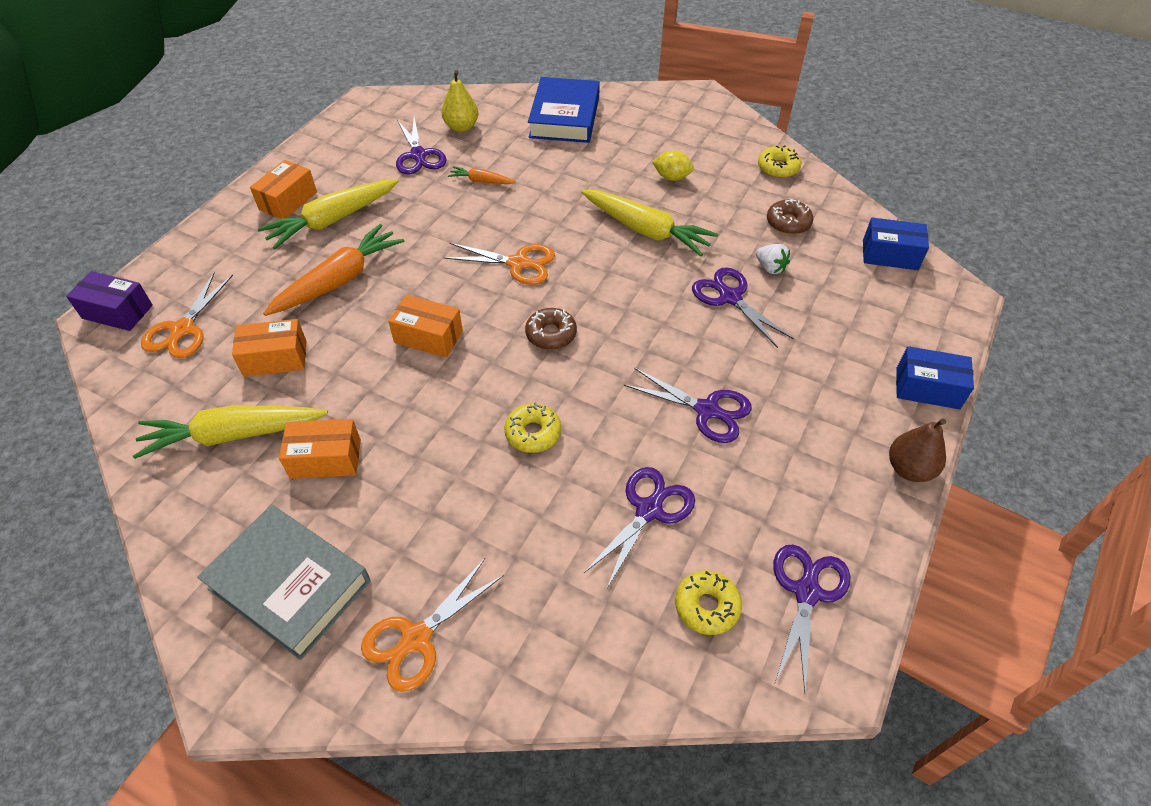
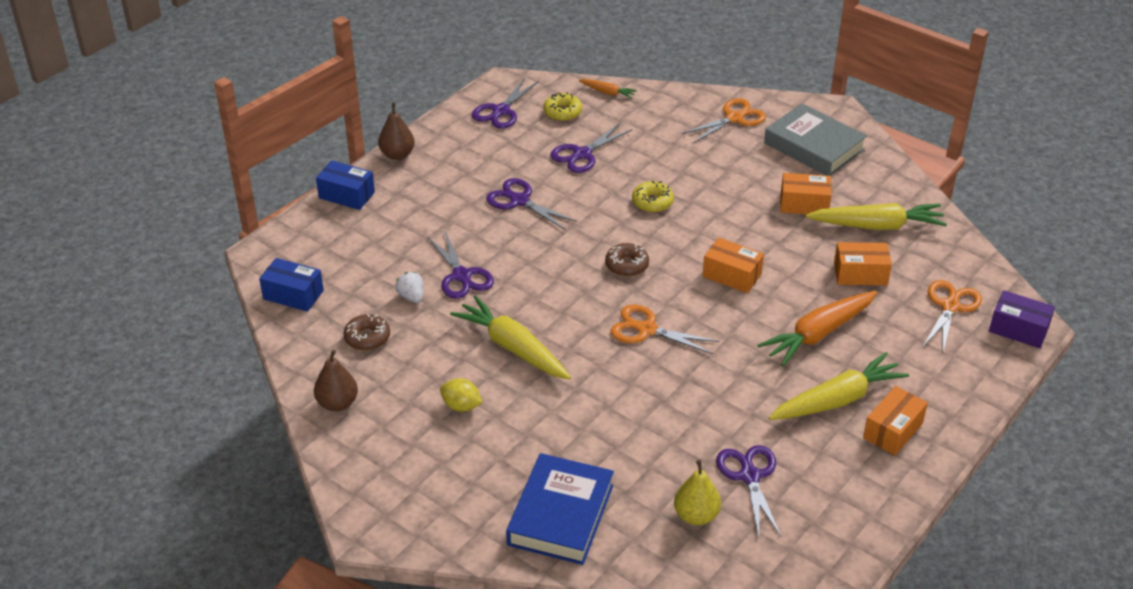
camera: 170 degrees left, 10 degrees down
(481, 181) = (676, 429): orange carrot -> orange carrot (607, 92)
(778, 168) = (337, 403): yellow donut -> brown pear

